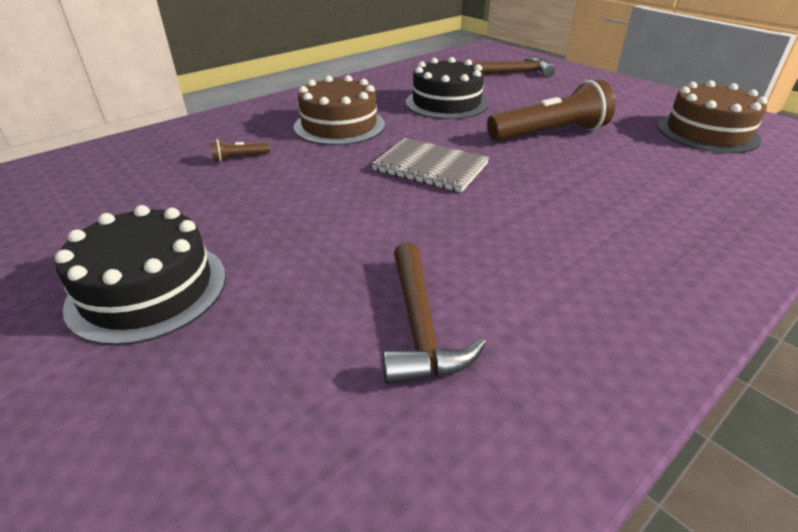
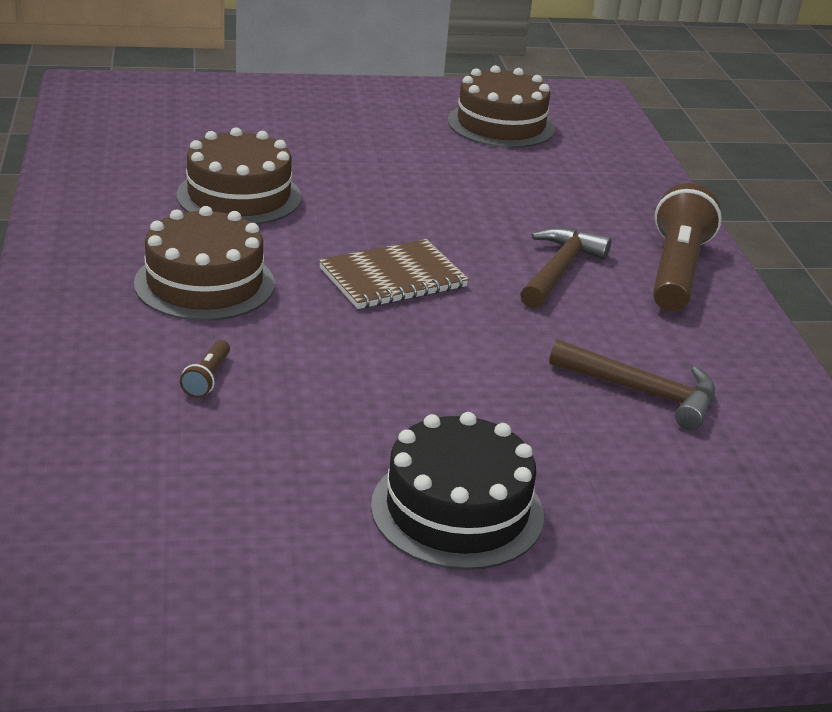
camera: 60 degrees left, 5 degrees down
(430, 167) = (393, 278): grey notebook -> brown notebook
(446, 103) = (239, 196): black cake -> brown cake
(515, 73) = (213, 118): brown hammer -> brown hammer (559, 270)
(550, 133) = (403, 187): brown flashlight -> brown flashlight (676, 271)

